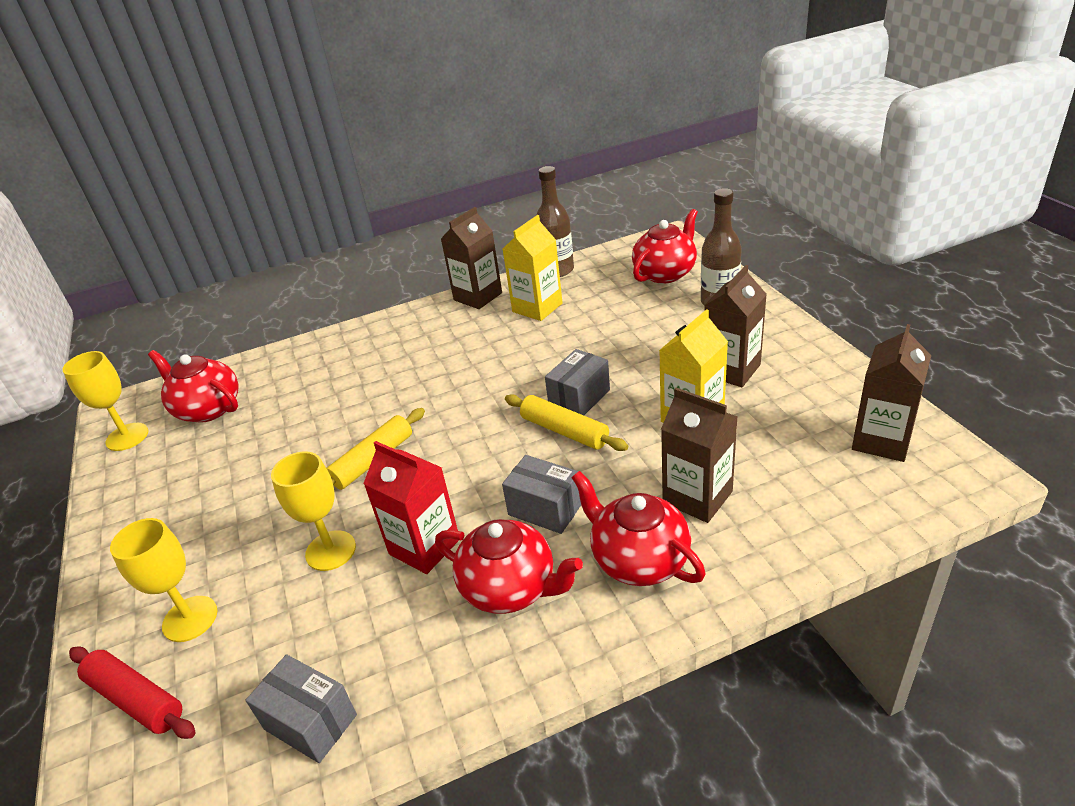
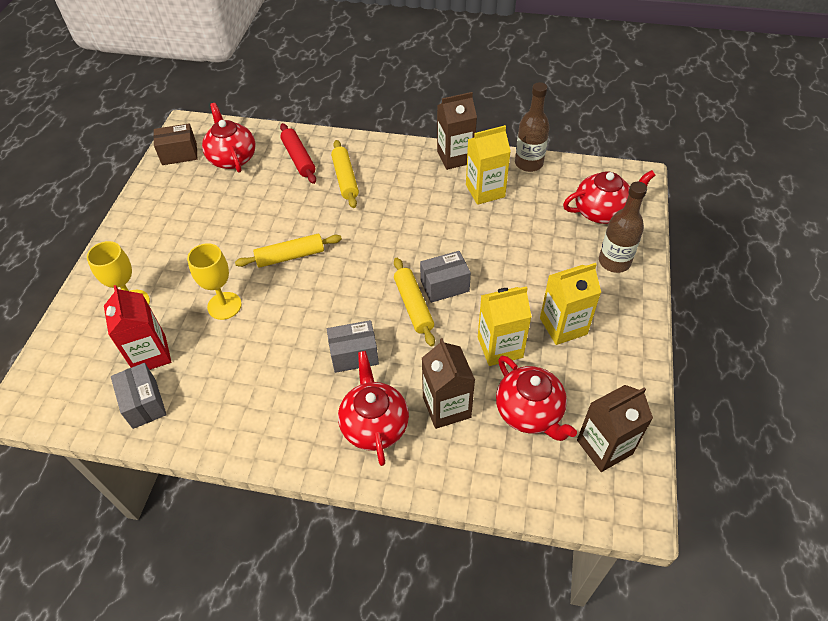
camera: 30 degrees right, 15 degrees up
(127, 437) = (179, 154): yellow goblet -> brown box
(136, 698) = (82, 335): red rolling pin -> red rolling pin (299, 158)
(372, 365) = (345, 179): none -> yellow rolling pin
(424, 546) = (271, 336): red carton -> red carton (150, 354)
(510, 588) = (293, 394): red teapot -> red teapot (529, 412)
(545, 509) = (354, 355): grey box -> grey box turned 75 degrees counterclockwise
(731, 370) = (563, 326): brown carton -> yellow carton

